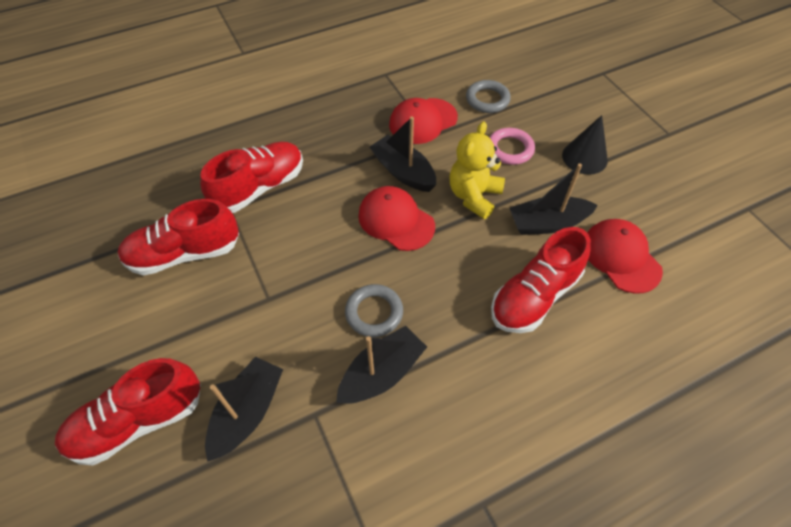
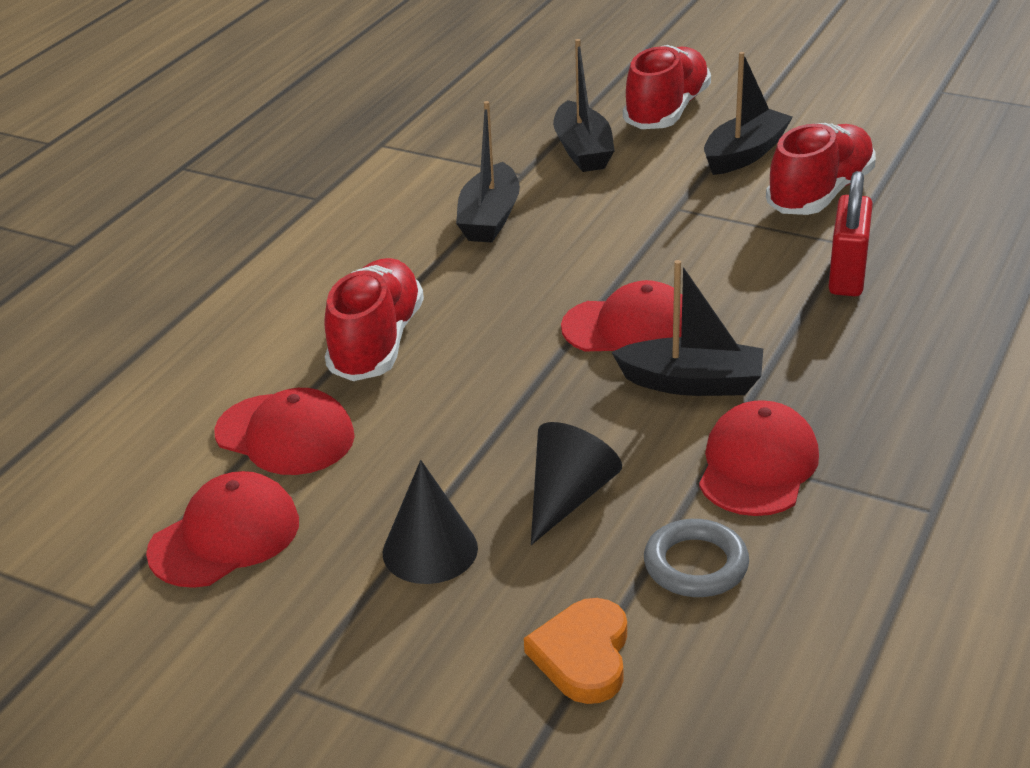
camera: 145 degrees right, 20 degrees down
(259, 188) = (847, 275): red shoe -> red padlock
(374, 313) = (550, 248): grey ring -> none
(474, 196) = (557, 404): yellow teddy bear -> none
(510, 149) = (568, 497): pink ring -> black cone
(547, 223) = (420, 424): black boat -> black boat (745, 154)
(555, 92) = (583, 655): none -> orange heart
(675, 212) = (225, 537): none -> red cap

